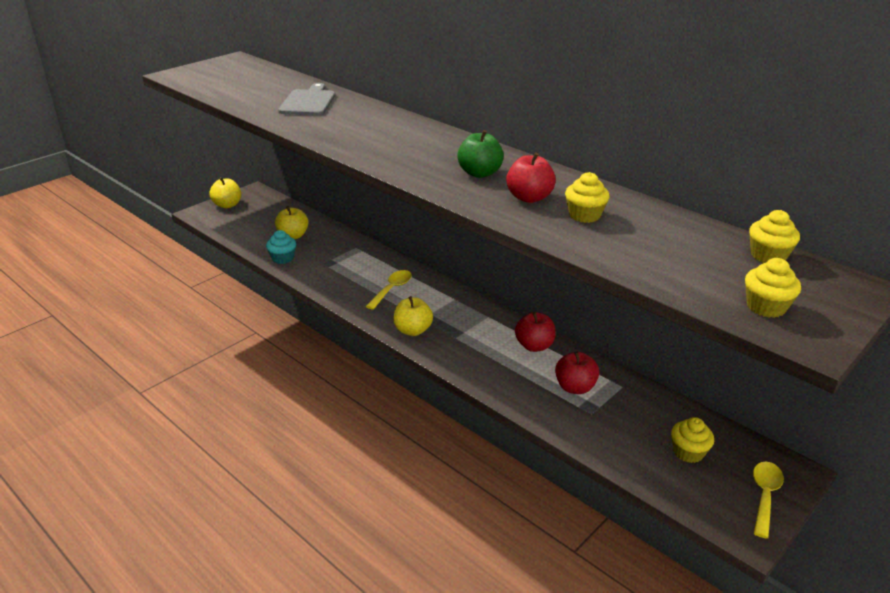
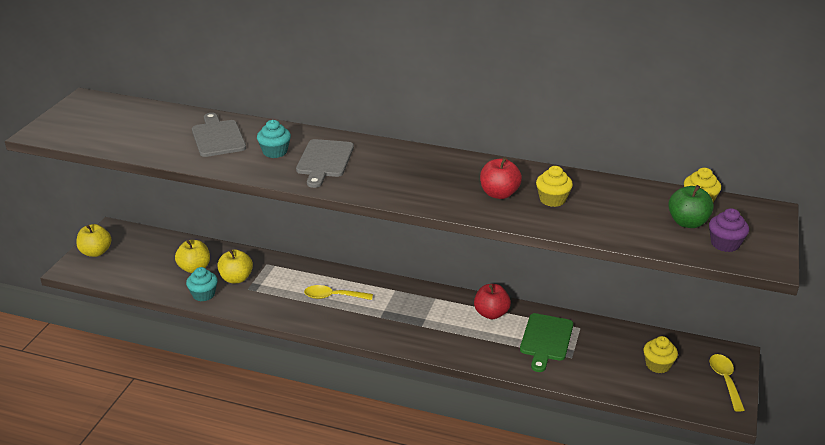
camera: 25 degrees left, 0 degrees up
(345, 121) = (275, 152): none -> turquoise cupcake
(382, 136) = (324, 161): none -> grey cutting board
(392, 289) = (333, 296): yellow spoon -> yellow spoon turned 90 degrees counterclockwise
(413, 330) = (381, 330): yellow apple -> yellow apple (236, 278)
(479, 173) = (441, 180): green apple -> green apple (687, 223)
(575, 387) = (546, 340): red apple -> green cutting board
(766, 307) = (725, 244): yellow cupcake -> purple cupcake

